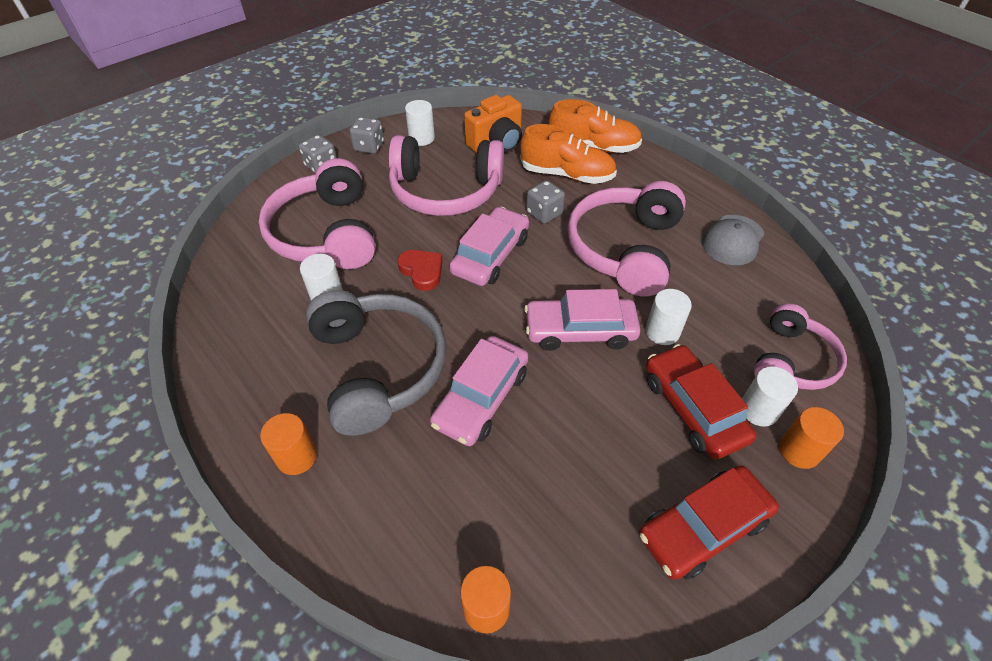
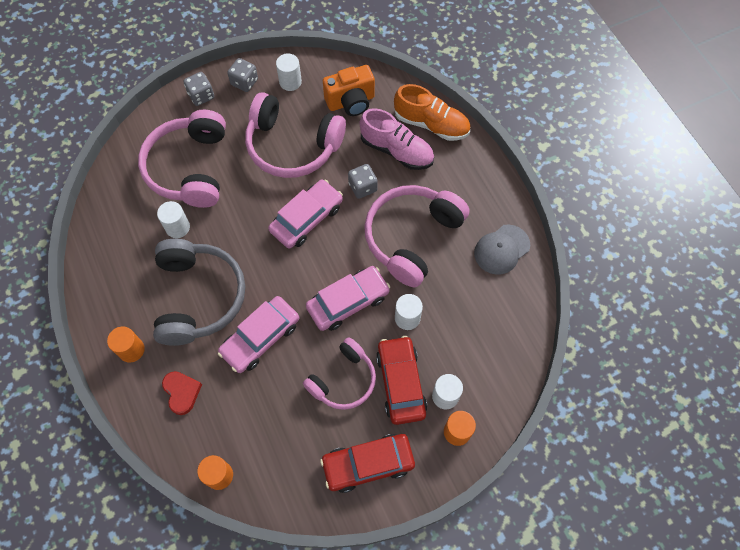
camera: 15 degrees right, 15 degrees up
(422, 271) = (251, 221): red heart -> red heart (182, 392)
(567, 175) = (396, 150): orange shoe -> pink shoe
(580, 330) = (348, 302): pink car -> pink car turned 135 degrees clockwise
(792, 361) = (489, 365): pink headphones -> pink headphones (343, 380)

